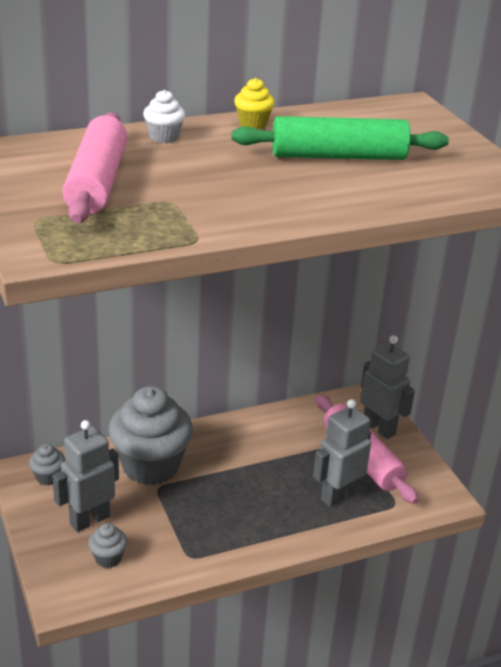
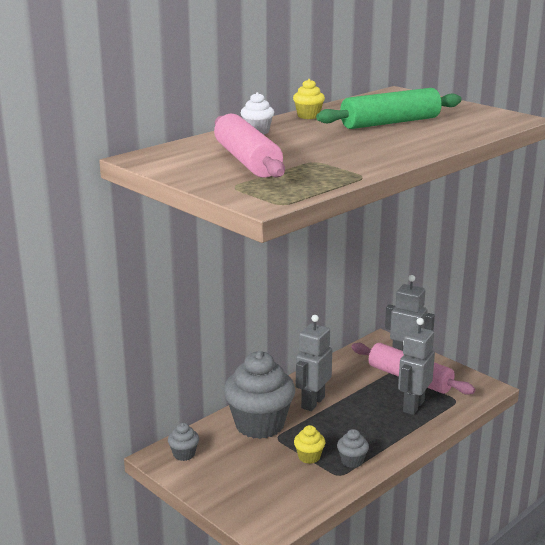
camera: 20 degrees left, 10 degrees down
(89, 520) = (242, 473): grey robot -> grey robot (312, 403)
(108, 558) = (278, 494): grey cupcake -> grey cupcake (352, 461)
(174, 523) = (309, 457): none -> yellow cupcake

